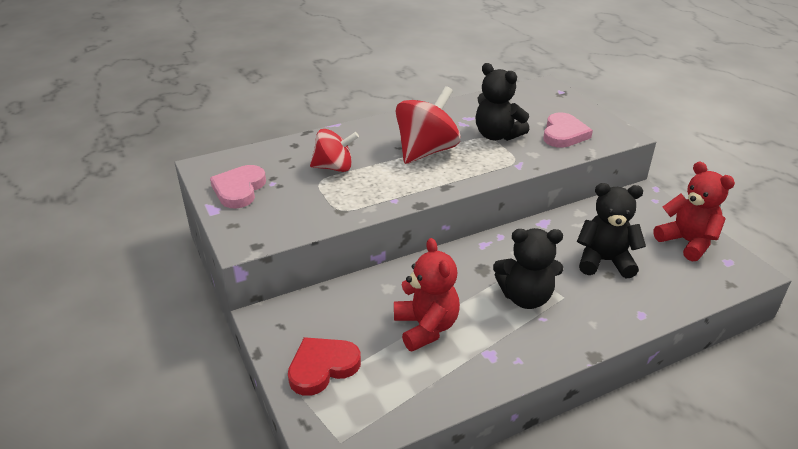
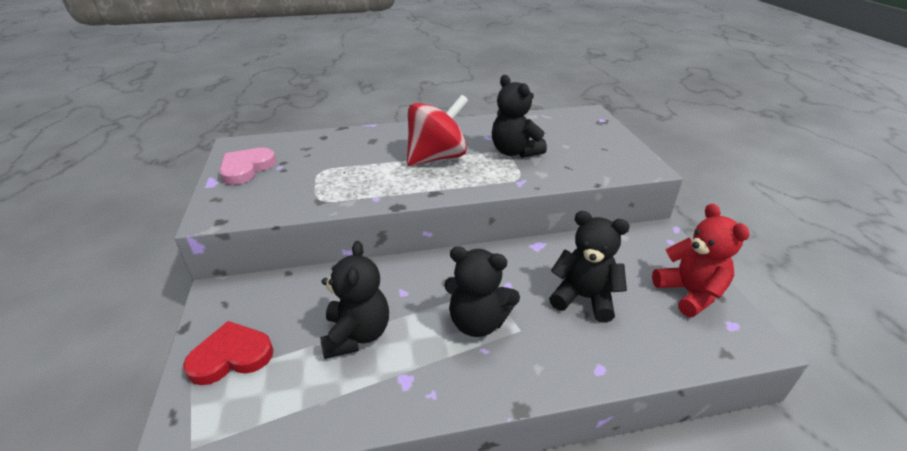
camera: 15 degrees right, 0 degrees up
(334, 167) = (343, 161): red spinning top -> none
(426, 327) = (357, 335): red teddy bear -> black teddy bear
(563, 134) = (584, 159): pink heart -> none

